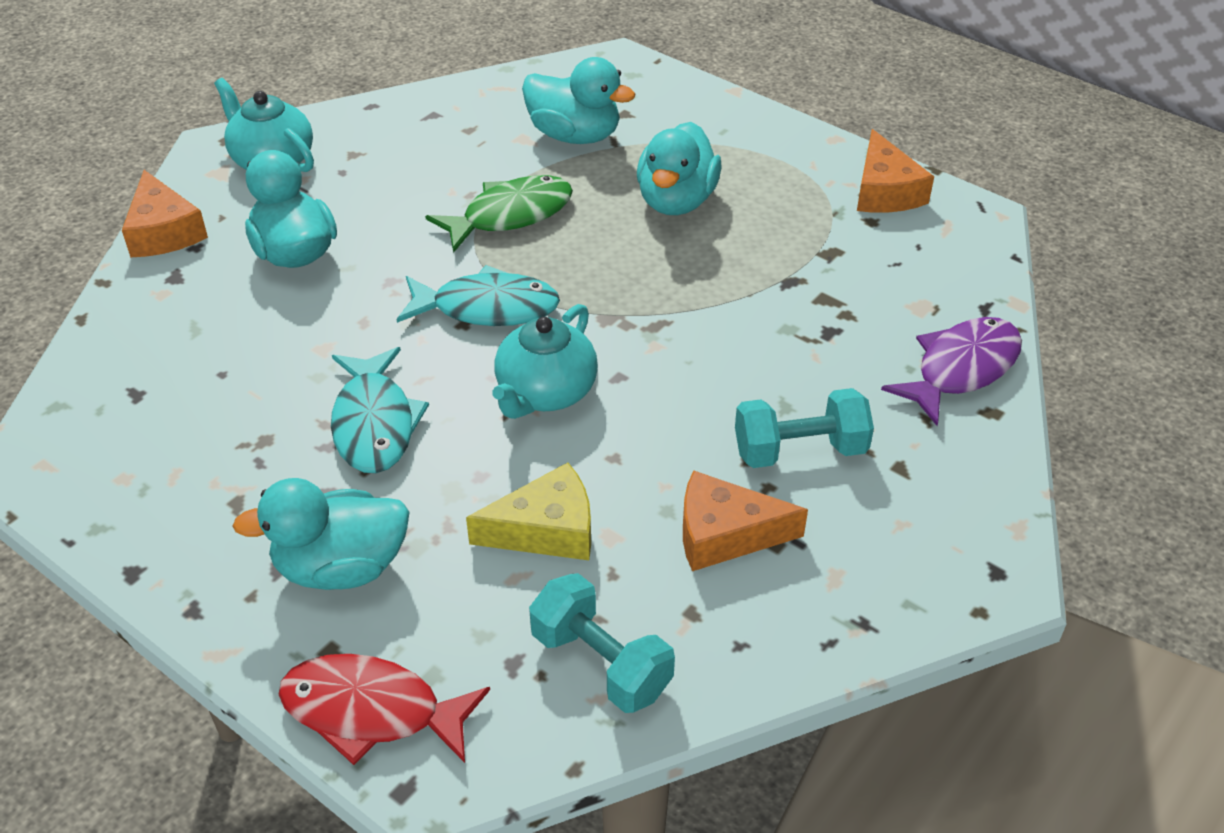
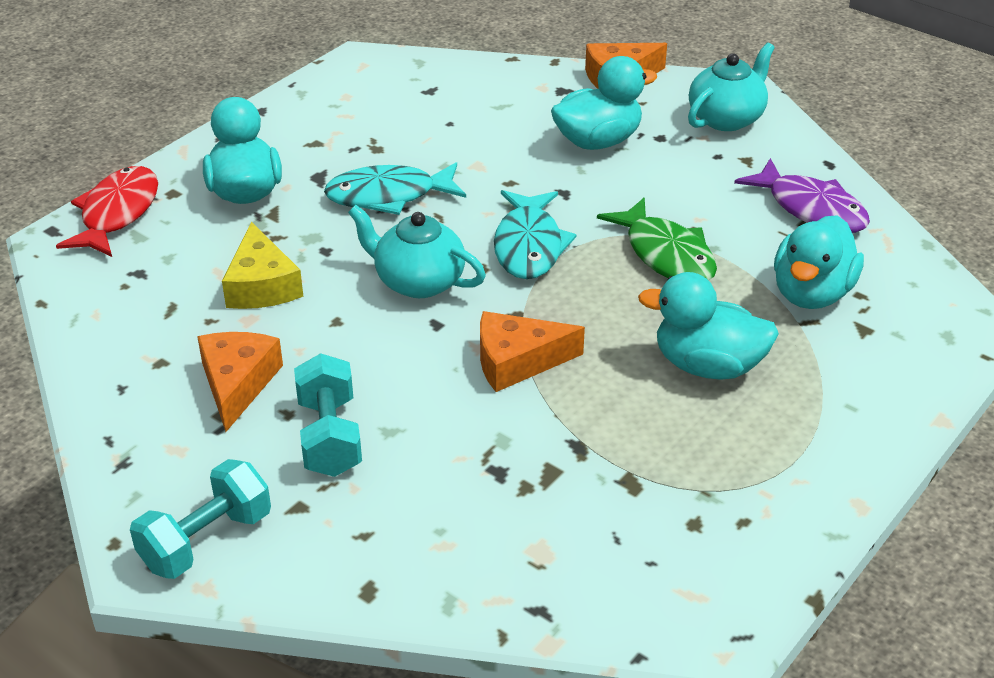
camera: 90 degrees right, 5 degrees down
(601, 663) = (125, 314): turquoise dumbbell -> turquoise dumbbell (206, 540)
(884, 191) = (756, 542): orange cheese -> orange cheese (517, 361)
(961, 369) = (435, 573): purple fish -> purple fish (811, 209)

